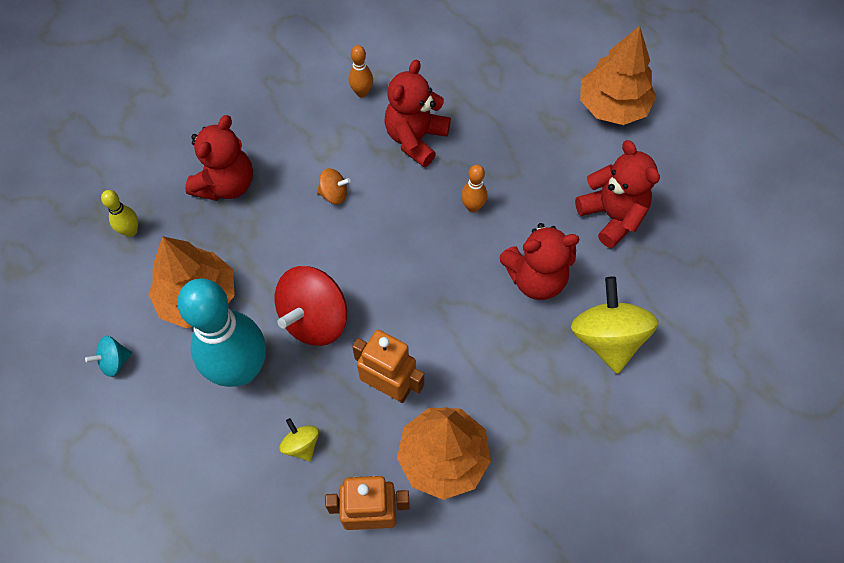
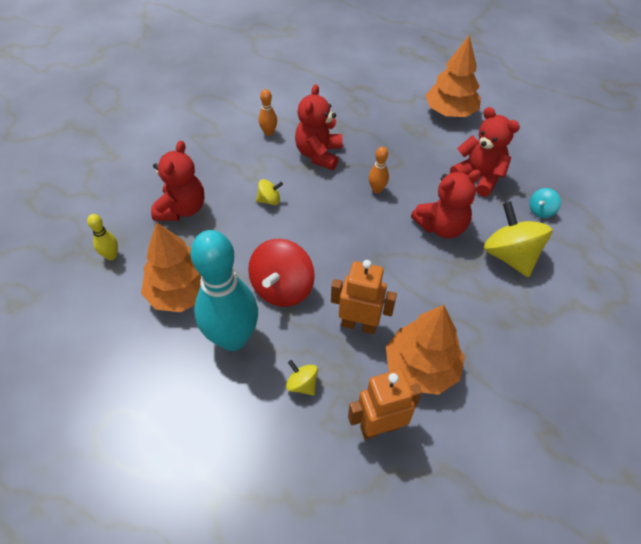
camera: 15 degrees left, 10 degrees down
(114, 361) = (121, 355): turquoise spinning top -> turquoise spinning top (541, 211)
(334, 194) = (269, 200): orange spinning top -> yellow spinning top

